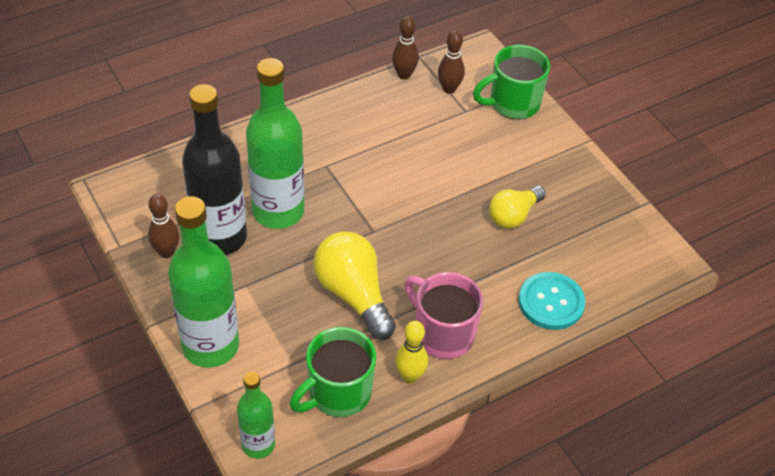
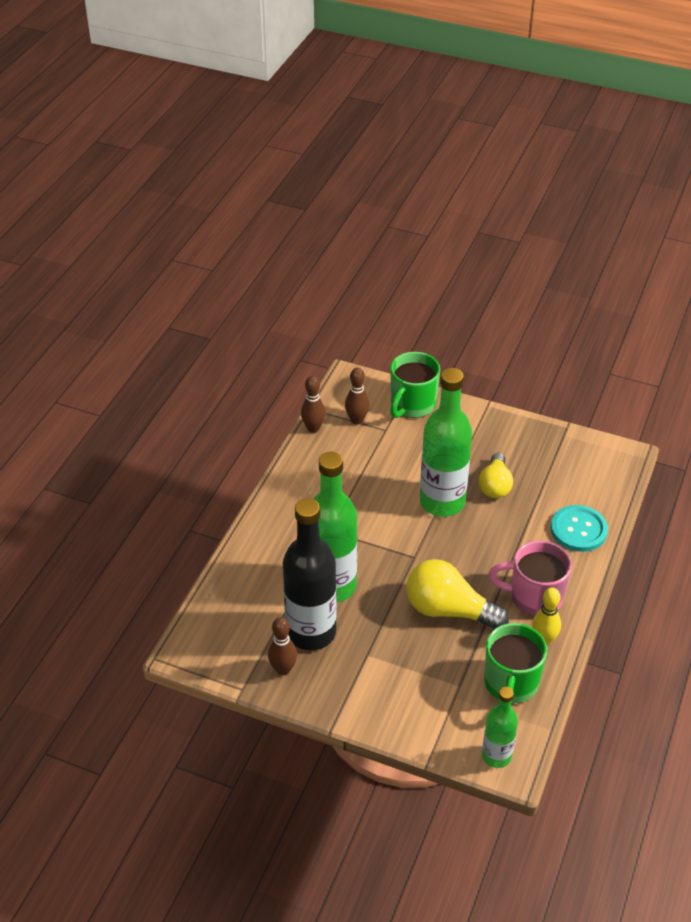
camera: 35 degrees left, 5 degrees down
(210, 346) = (390, 713): green bottle -> green bottle (442, 502)

